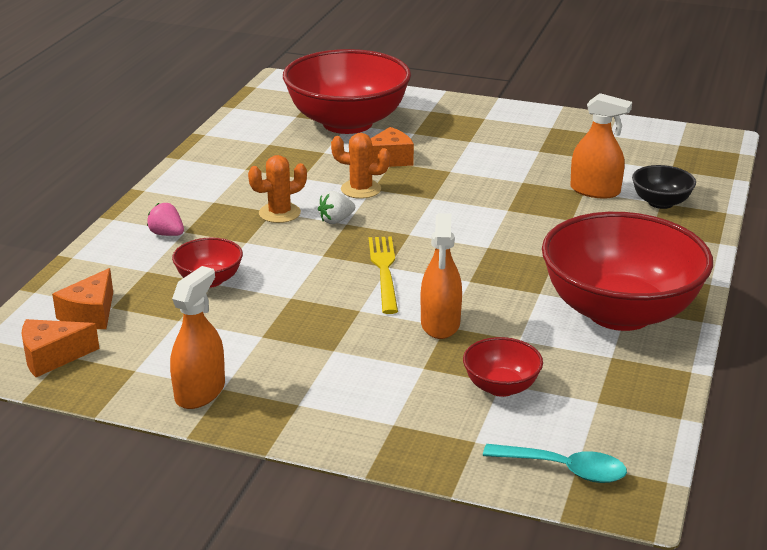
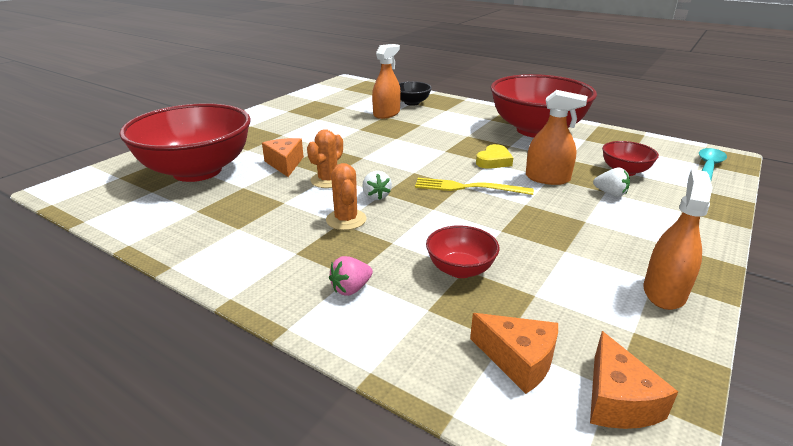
camera: 75 degrees left, 0 degrees up
(200, 392) = (664, 292): orange spray bottle -> orange spray bottle turned 75 degrees clockwise
(417, 371) = (610, 194): none -> white strawberry
(474, 283) = (494, 161): none -> yellow heart

